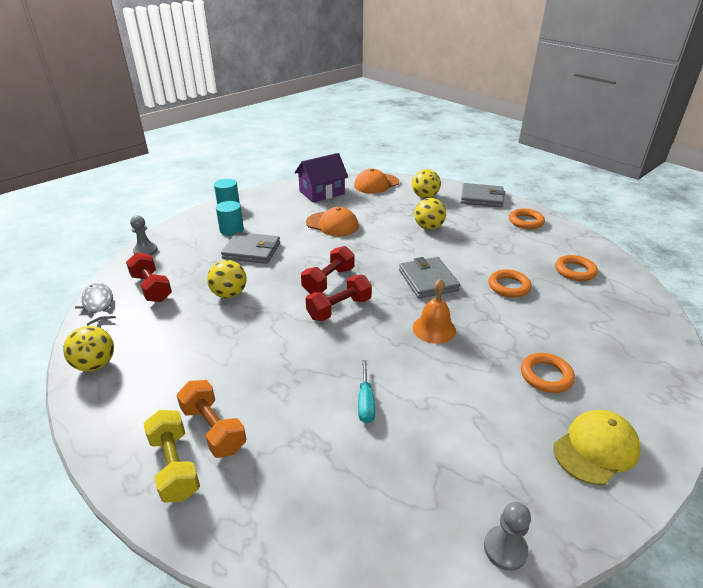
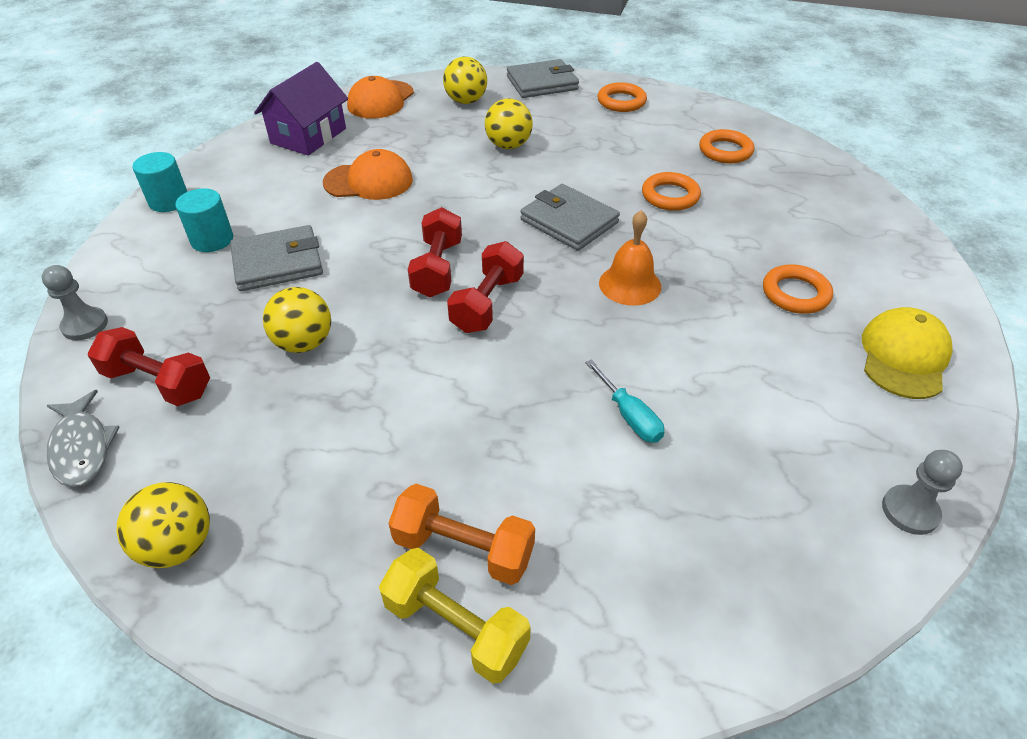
camera: 30 degrees left, 10 degrees up
(98, 304) = (82, 448): grey fish -> grey fish turned 150 degrees counterclockwise

